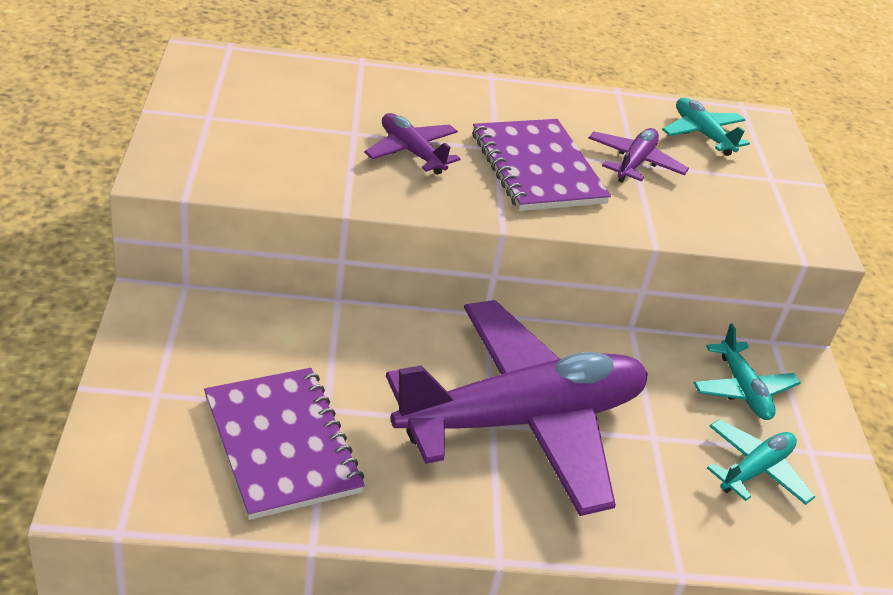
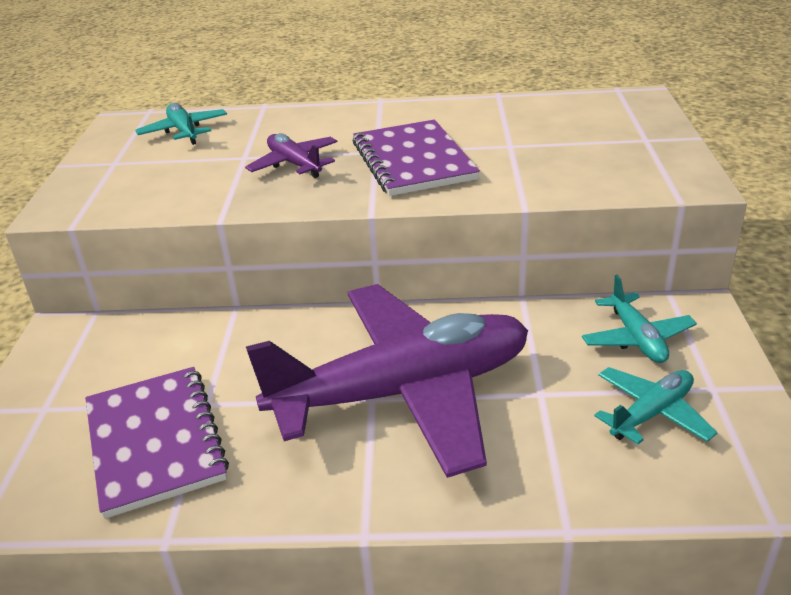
camera: 10 degrees right, 5 degrees down
(634, 163) = (509, 145): purple plane -> none
(702, 134) = (577, 115): turquoise plane -> turquoise plane (184, 131)

